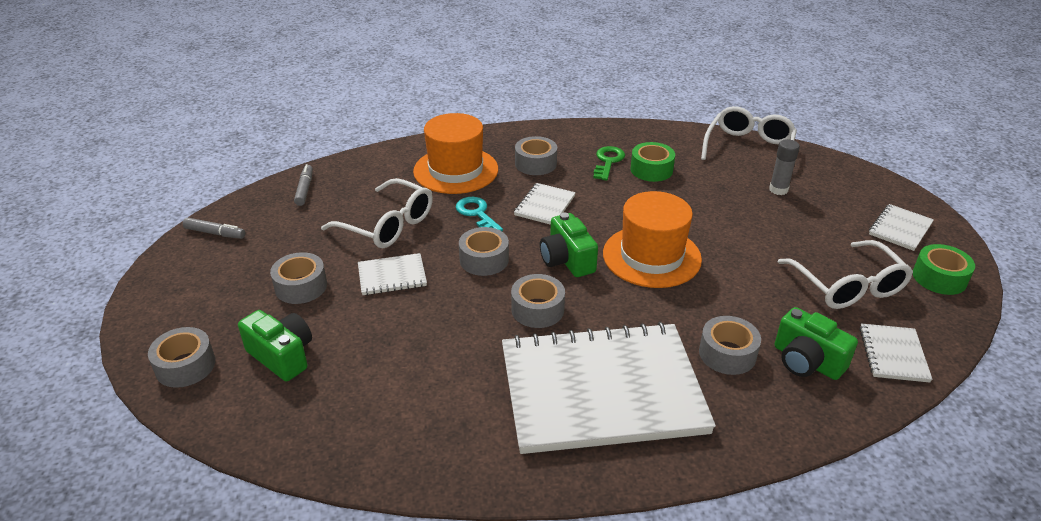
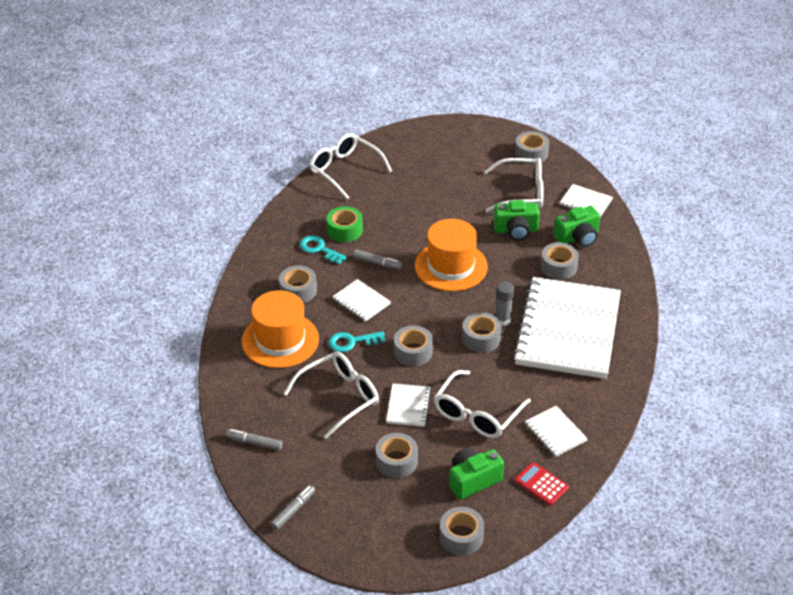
camera: 70 degrees left, 5 degrees up
(287, 424) = (541, 484): none -> red calculator
(399, 334) = (476, 414): none -> white glasses
(567, 260) = (434, 309): green camera -> green camera (516, 230)
(608, 161) = (319, 249): green key -> turquoise key
(615, 202) = (377, 263): none -> grey marker
(778, 190) = (406, 178): grey glue stick -> grey glue stick (503, 320)
(900, 229) = (477, 145): white notebook -> white notebook (555, 432)
(939, 278) = (531, 153): green tape -> grey tape

